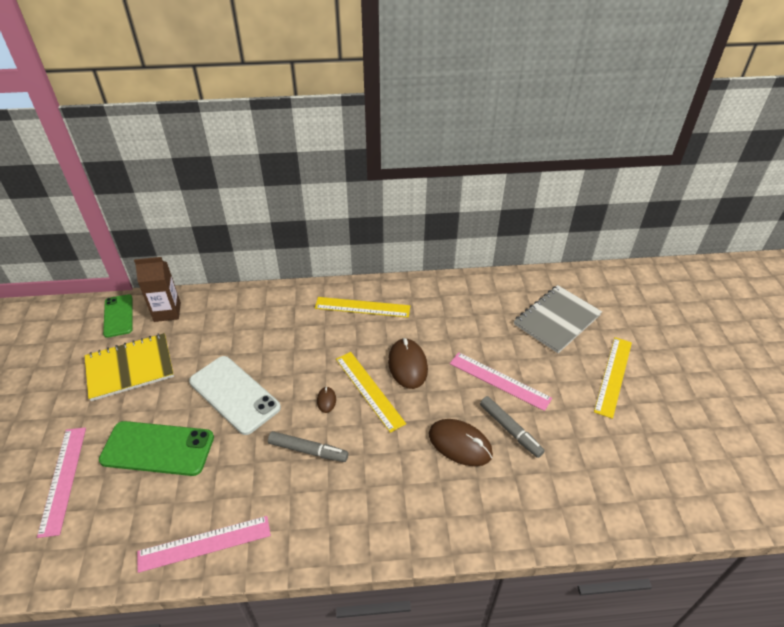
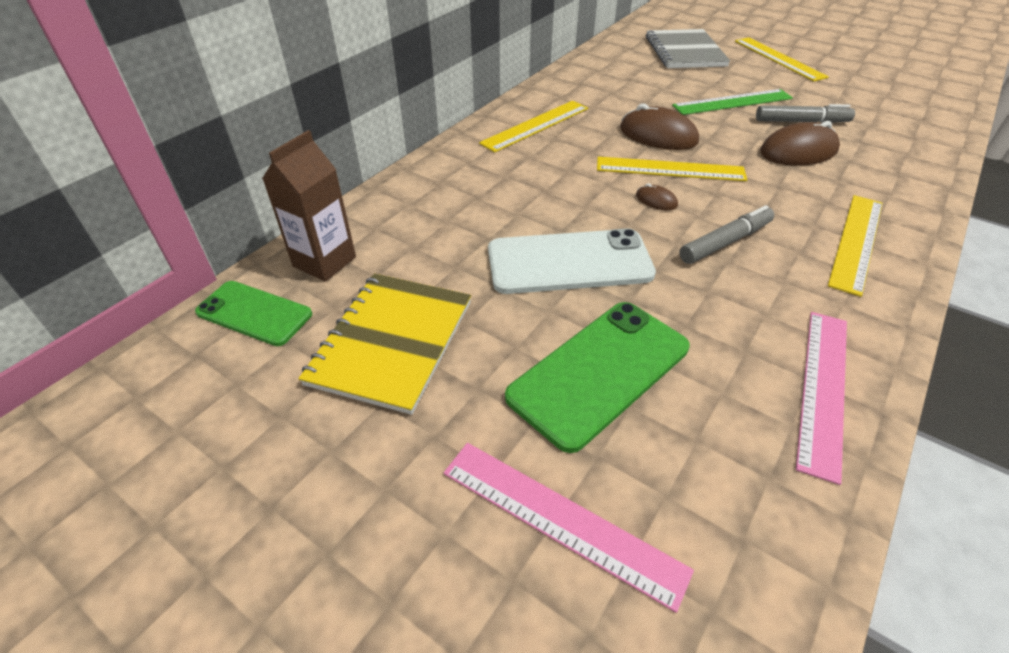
camera: 50 degrees left, 0 degrees up
(364, 515) = (856, 242): none -> yellow ruler
(499, 381) = (732, 102): pink ruler -> green ruler

